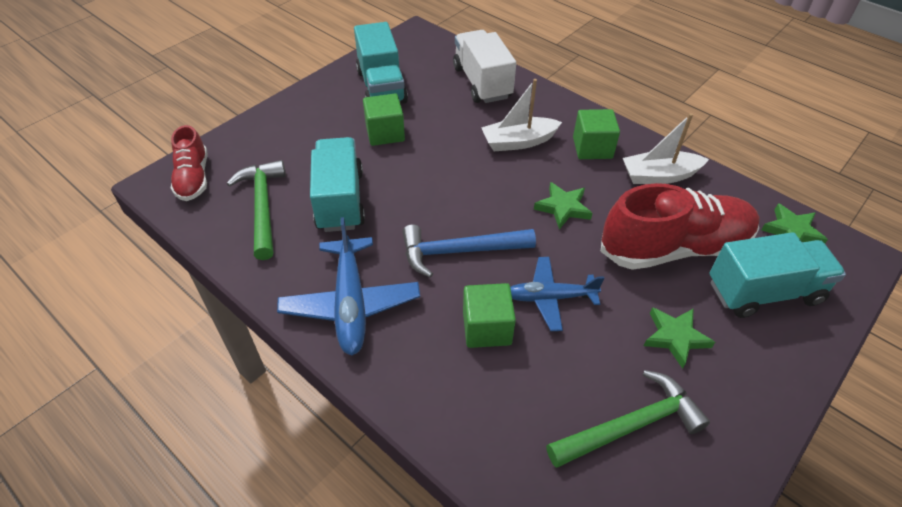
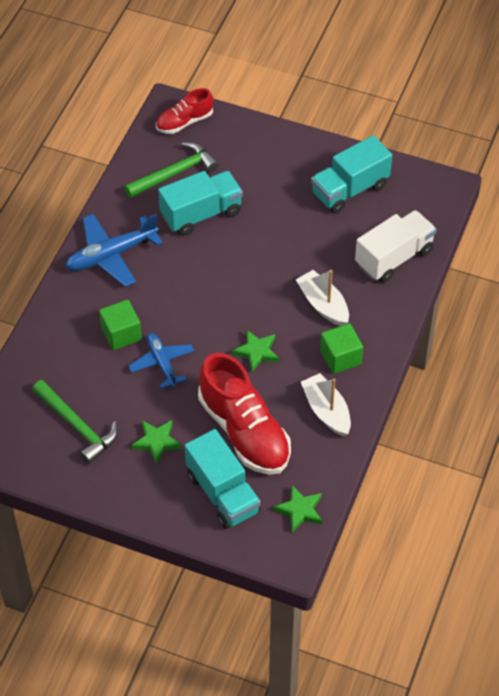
camera: 70 degrees right, 5 degrees up
(385, 133) = (289, 213): green cube -> none
(459, 251) = (182, 300): blue hammer -> none

